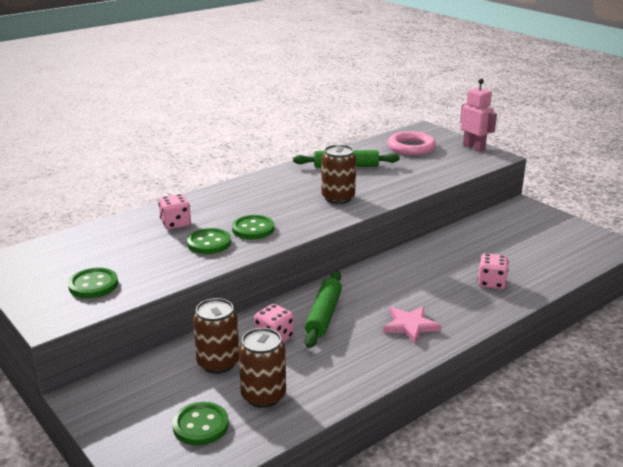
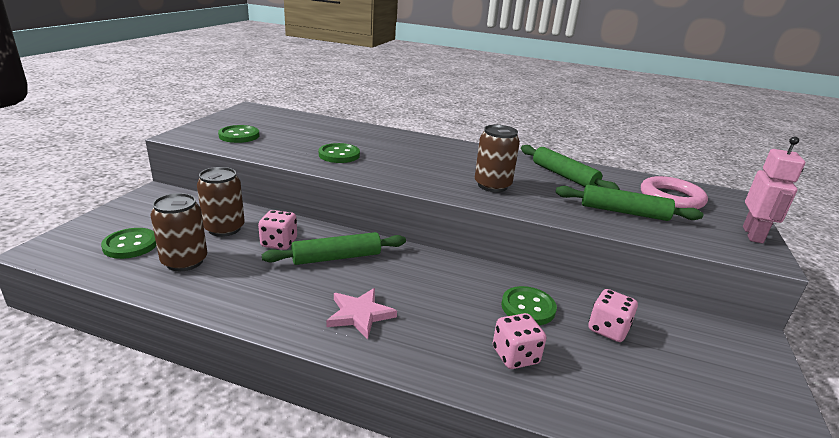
camera: 55 degrees right, 0 degrees up
(176, 223) = (357, 138): pink dice -> pink dice (608, 329)
(253, 229) = (382, 164): green button -> green button (528, 307)
(417, 170) = (624, 212): none -> green rolling pin

